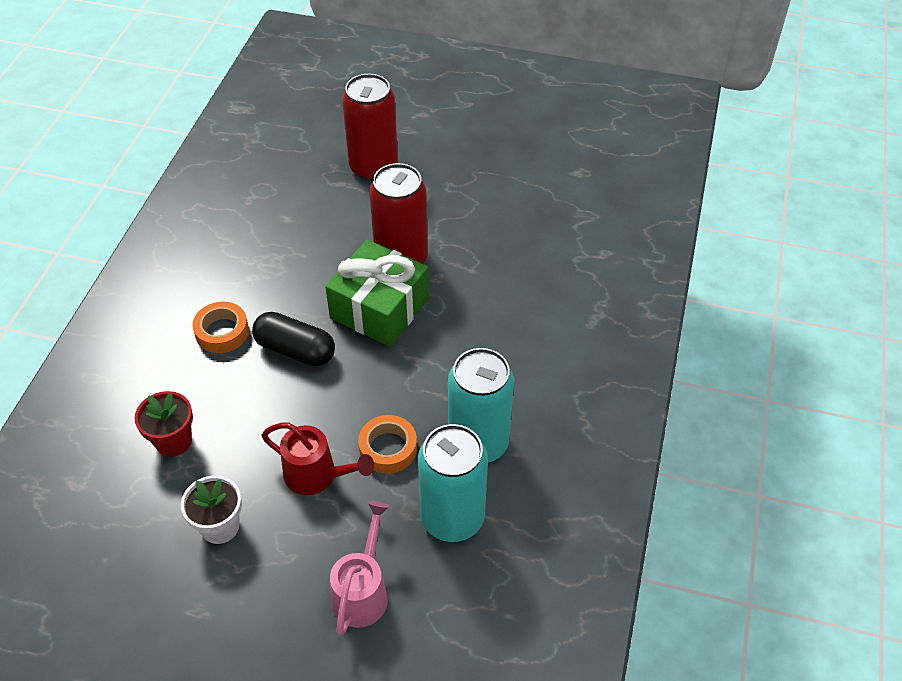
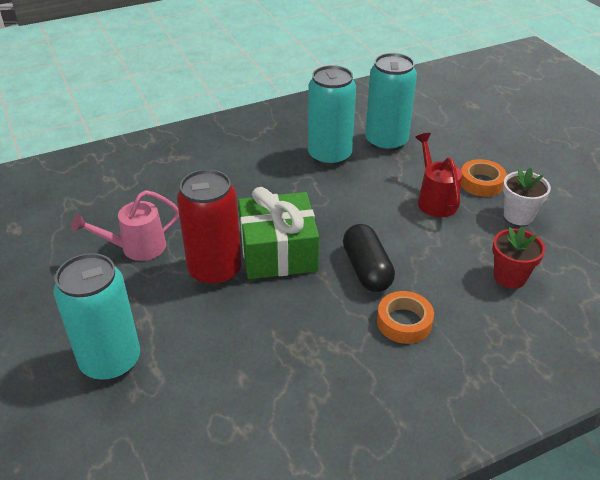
camera: 130 degrees left, 10 degrees down
(363, 591) = (465, 147): pink watering can -> pink watering can (136, 248)
(373, 167) = (110, 361): red can -> turquoise can
(388, 448) = (379, 184): orange tape -> orange tape (481, 183)

